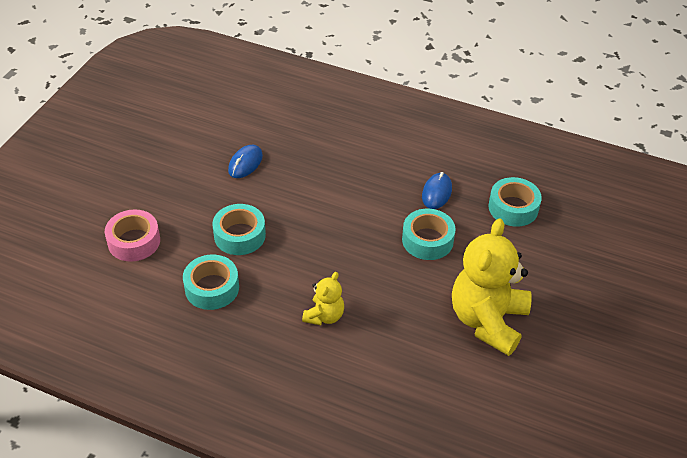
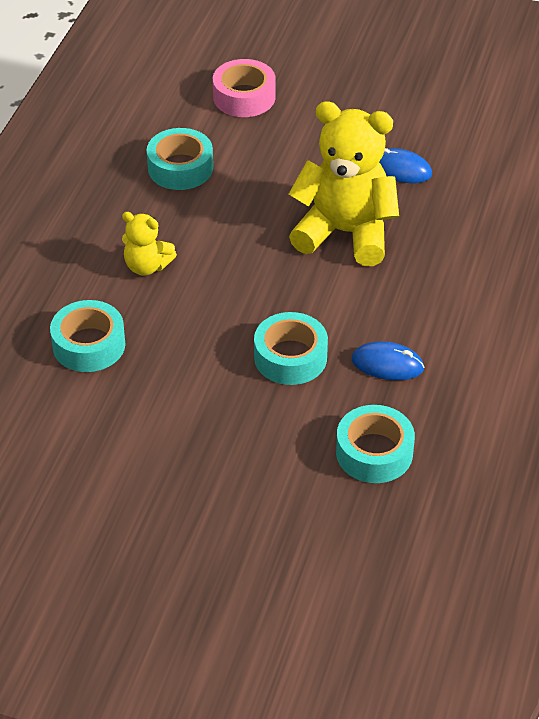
camera: 85 degrees right, 0 degrees up
(239, 235) = (268, 180): turquoise tape -> turquoise tape (89, 345)
(487, 321) = (153, 422): yellow teddy bear -> yellow teddy bear (345, 233)

